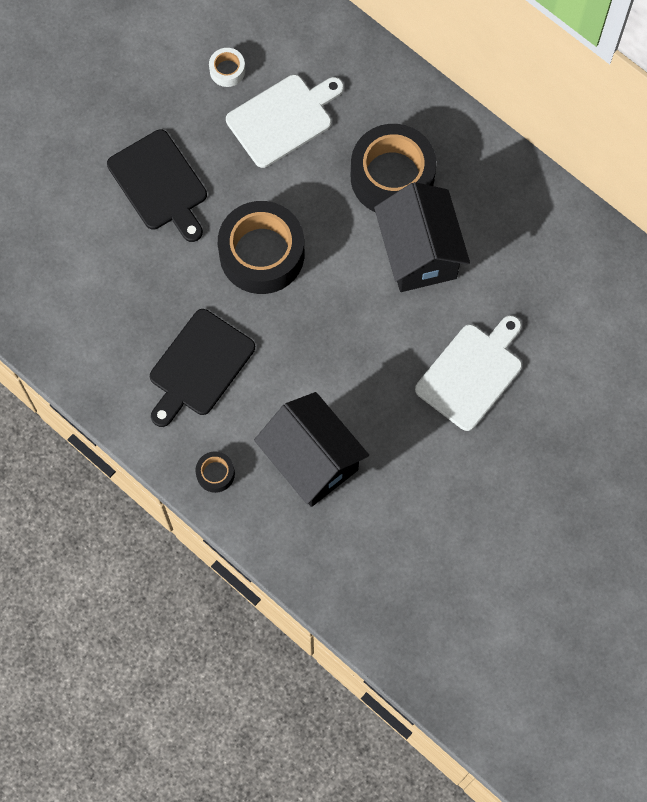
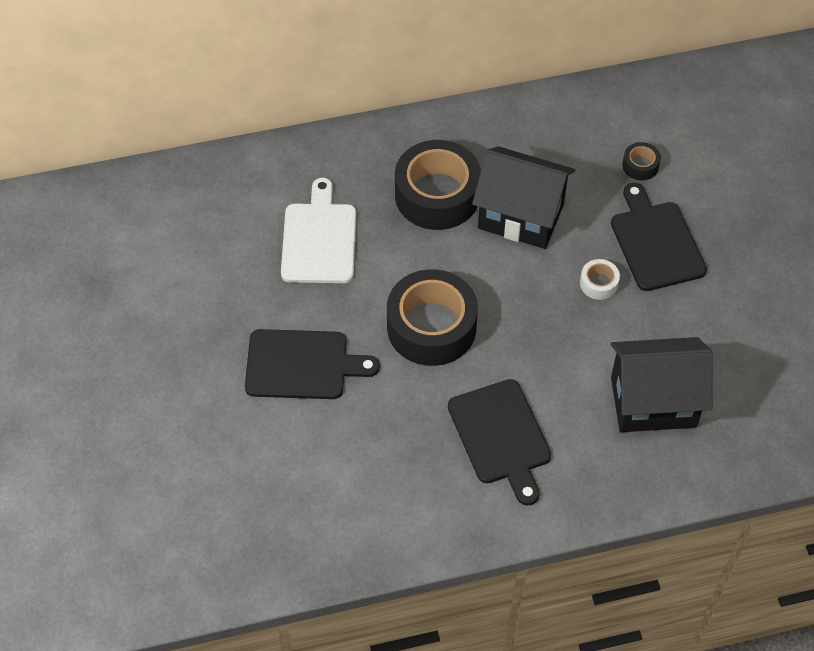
camera: 55 degrees left, 15 degrees down
(215, 474) = (613, 484): black tape -> black tape (640, 165)
(227, 70) = (239, 252): white tape -> white tape (598, 283)
(472, 373) = (655, 242): white cutting board -> black cutting board

